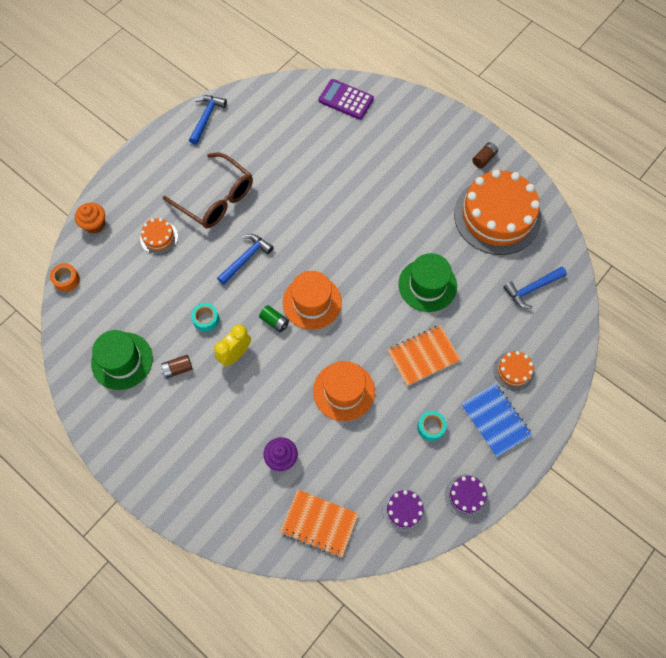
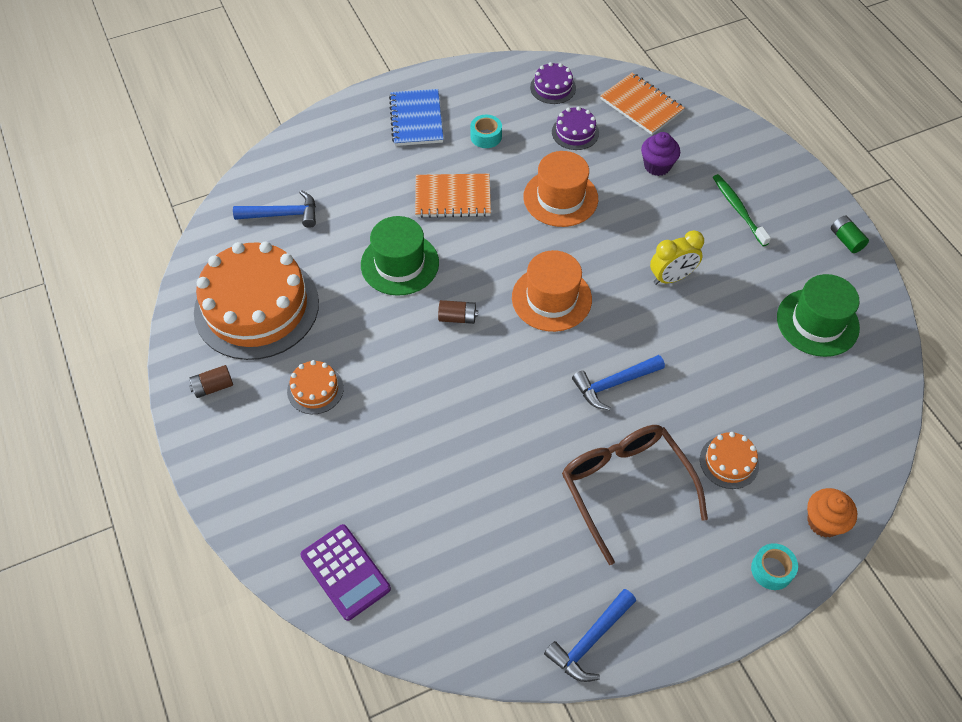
camera: 155 degrees left, 10 degrees down
(66, 280) = (879, 453): orange tape -> none
(178, 369) = (748, 288): brown battery -> brown battery (457, 317)
(203, 440) = (738, 209): none -> green toothbrush
(206, 319) = (695, 329): turquoise tape -> turquoise tape (772, 570)
(274, 321) = (608, 294): green battery -> green battery (846, 240)
(466, 496) = (486, 77): purple cake -> purple cake (575, 132)
(513, 371) = (365, 150): orange cake -> orange cake (315, 389)

